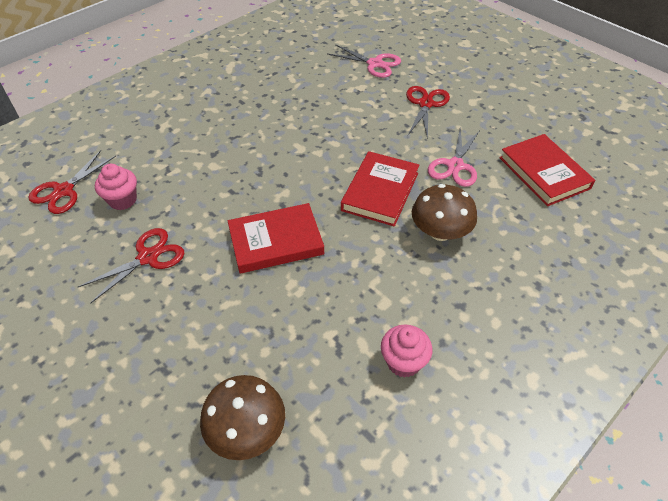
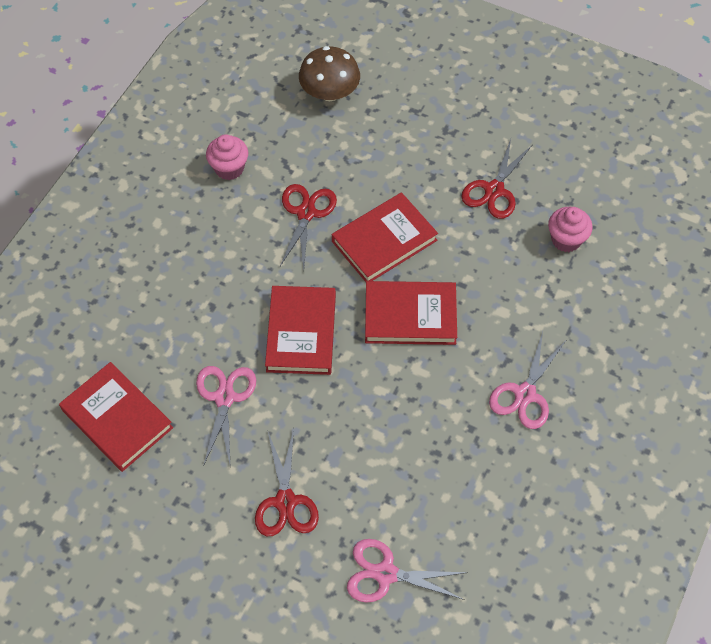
camera: 160 degrees right, 10 degrees up
(63, 191) = (635, 231): red scissors -> red scissors (306, 213)
(235, 117) = (524, 394): none -> pink scissors
(286, 181) = (410, 316): none -> red book
(440, 232) = (224, 300): brown mushroom -> none

